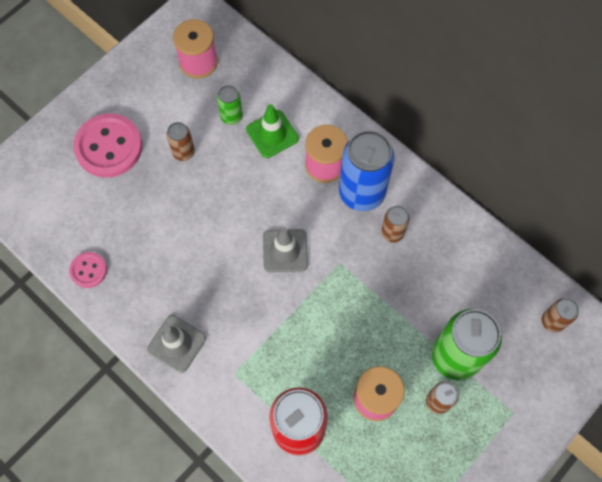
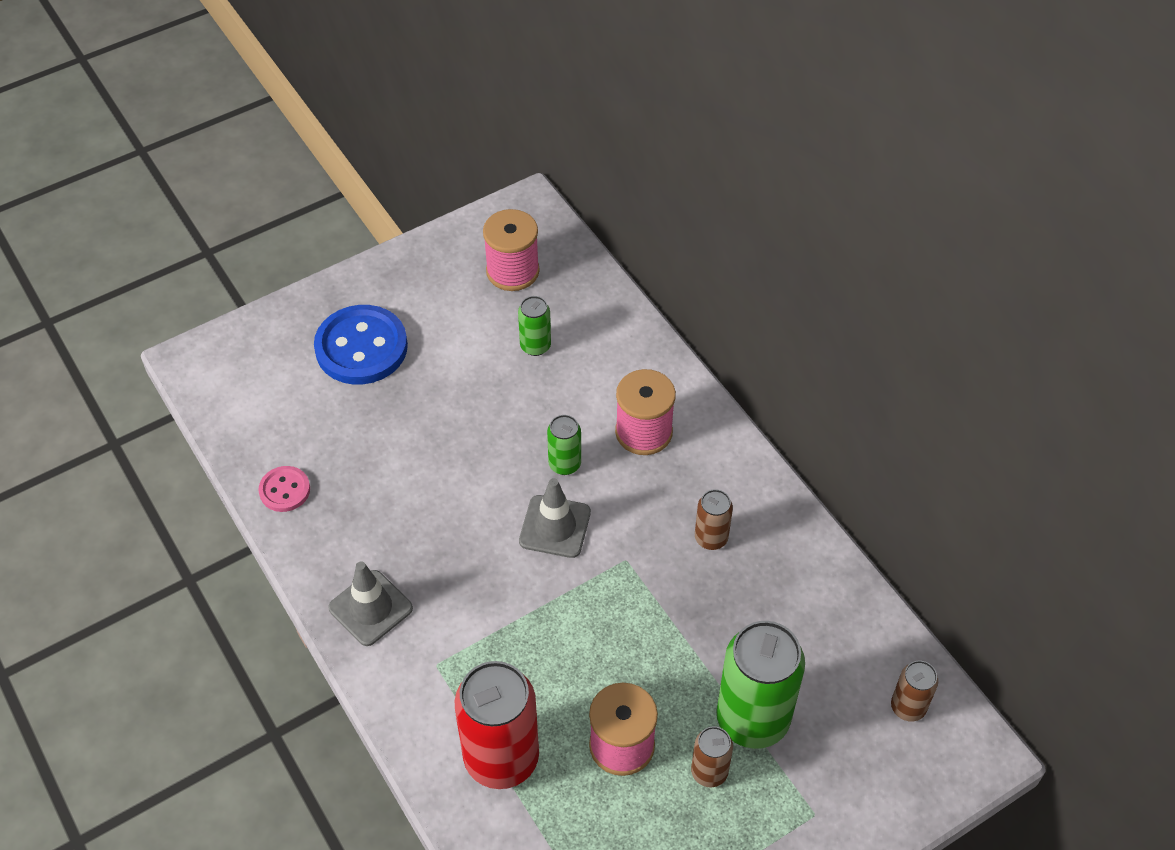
camera: 15 degrees right, 15 degrees down
(109, 147) = (361, 347): pink button -> blue button
(183, 152) = (457, 375): brown can -> none
(272, 134) = (583, 379): green traffic cone -> none
(278, 202) = (564, 464): none -> green can
(362, 192) = (684, 478): blue can -> none

